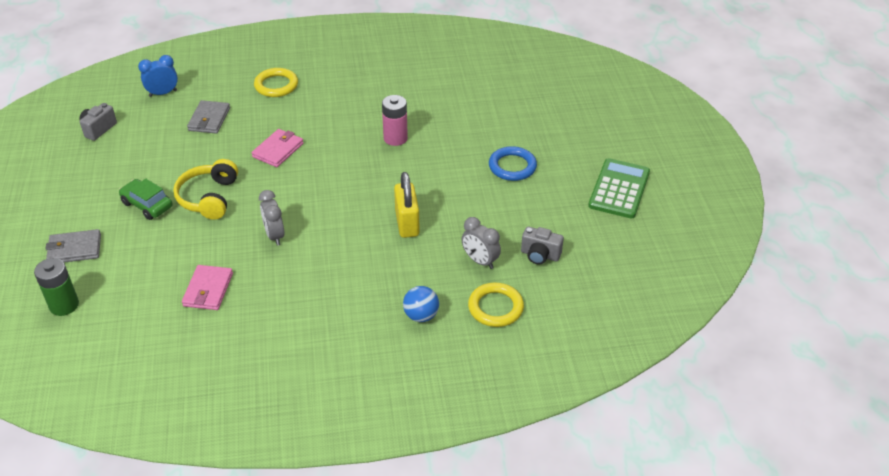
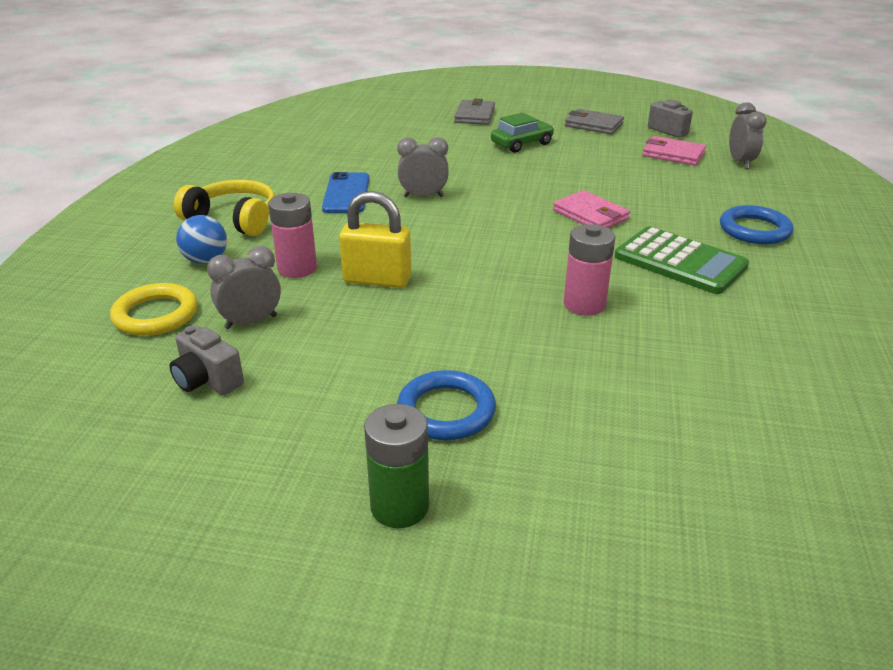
camera: 110 degrees right, 10 degrees down
(64, 305) = (403, 110): green battery -> green battery (399, 506)
(163, 93) = (740, 162): blue clock -> grey clock
(208, 290) = (367, 160): pink wallet -> pink wallet (673, 154)
(209, 119) = (675, 182): grey wallet -> grey wallet (593, 125)
(209, 197) = (515, 171): yellow headphones -> yellow headphones (233, 220)
(276, 85) = (754, 230): yellow ring -> blue ring
(283, 280) = (346, 193): none -> blue phone
(410, 264) = (297, 268): none -> pink battery
(540, 255) = (207, 381): grey camera -> grey camera turned 90 degrees counterclockwise
(619, 189) = (281, 549): green calculator -> green calculator (680, 261)

